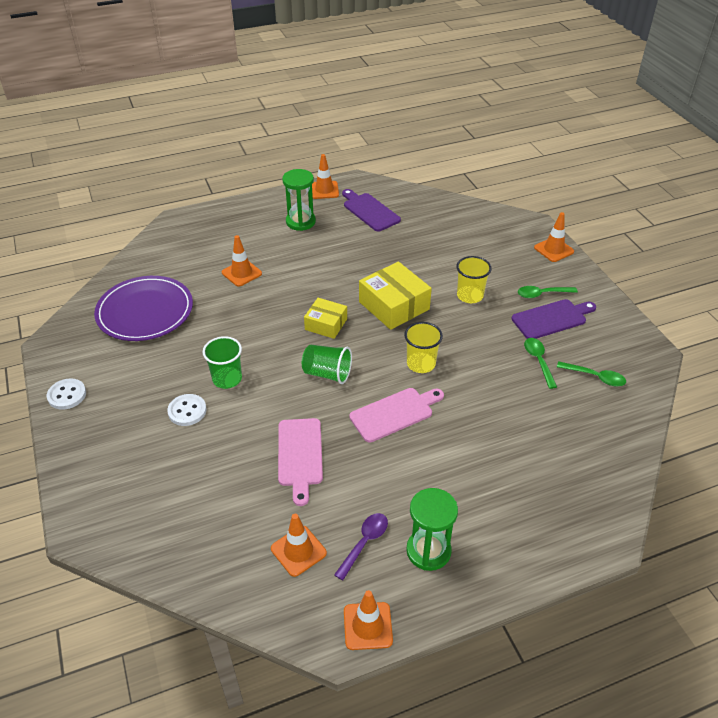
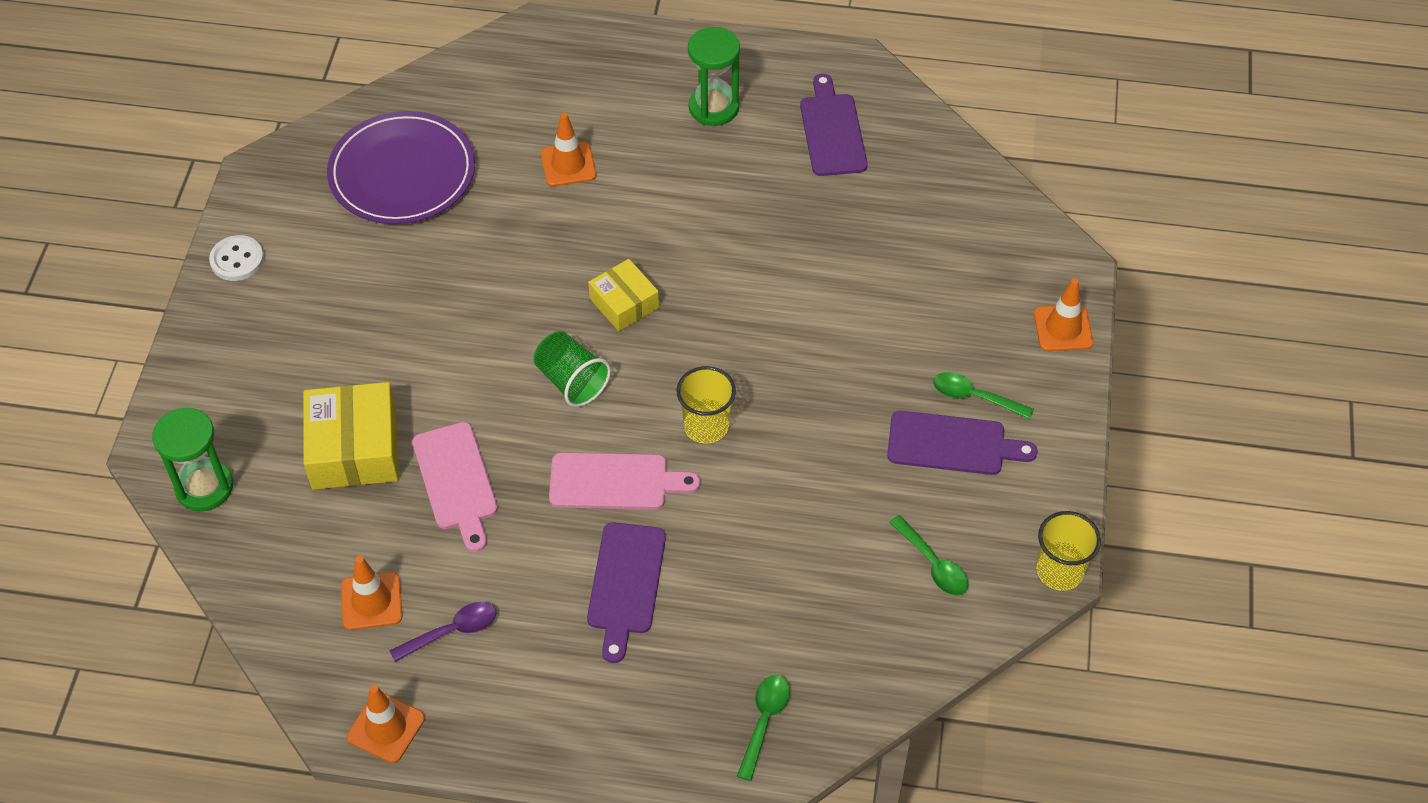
camera: 30 degrees right, 10 degrees up
(187, 411) = (363, 352): white button -> none
(227, 379) = (440, 328): green cup -> none
(300, 455) = (456, 481): pink cutting board -> pink cutting board turned 45 degrees counterclockwise
(324, 190) = (792, 61): orange traffic cone -> none
(394, 305) = (740, 316): yellow box -> yellow box (354, 448)
(428, 551) = (518, 680): green hourglass -> green hourglass (204, 487)
(446, 464) = (625, 584): none -> purple cutting board
(470, 296) = (863, 350): yellow cup -> yellow cup (1059, 571)
(538, 361) = (873, 500): green spoon -> green spoon (764, 721)

